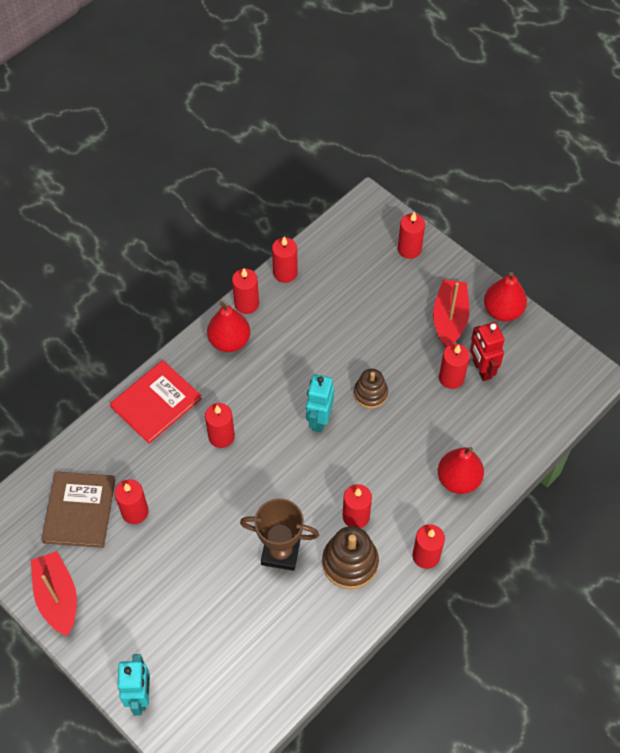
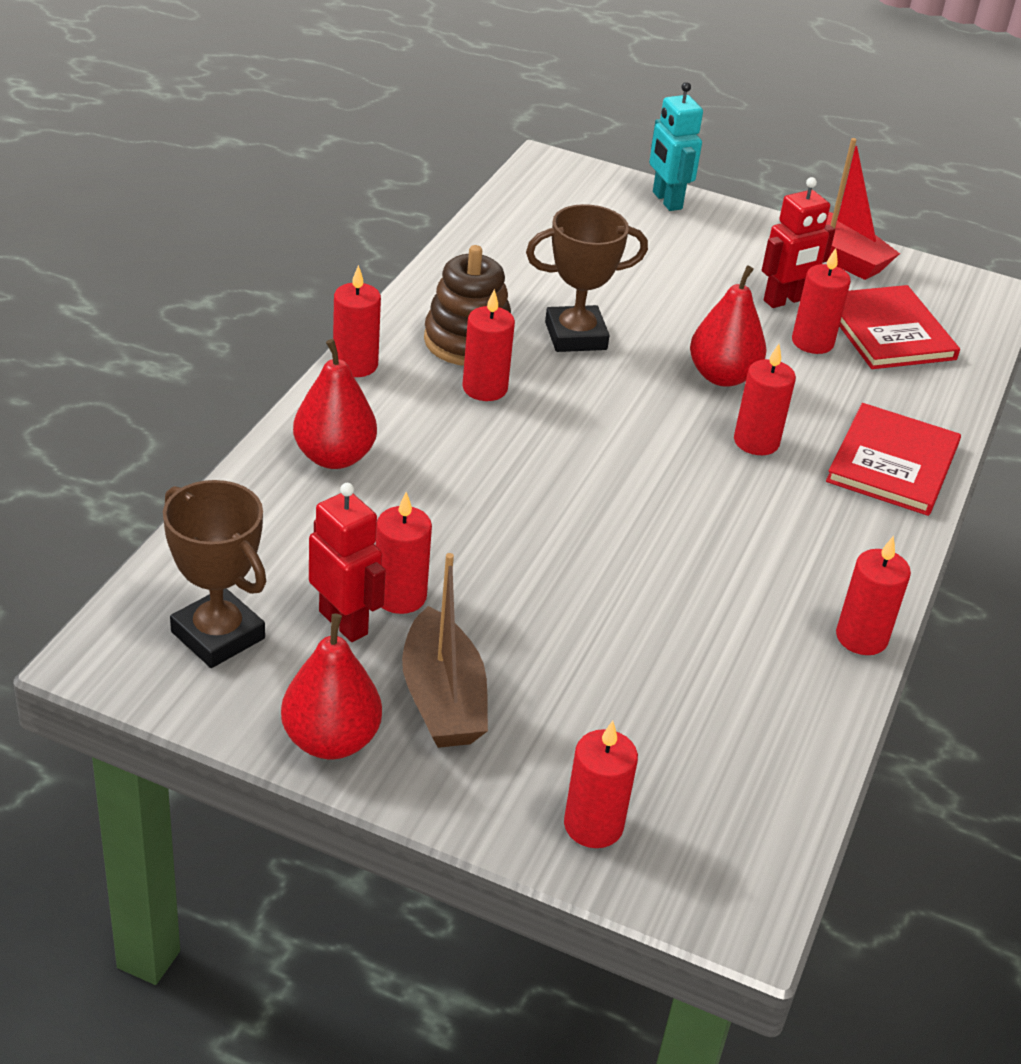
camera: 155 degrees right, 20 degrees down
(79, 510) = (888, 331): brown book -> red book
(126, 557) = (785, 300): none -> red robot
(229, 341) = (845, 571): red pear -> red pear (722, 376)
(285, 273) = (829, 710): red candle -> none
(319, 420) = (612, 490): turquoise robot -> none
(370, 393) = (542, 543): brown stacking toy -> none
(449, 319) = (442, 699): red boat -> brown boat
(540, 376) = (218, 635): none -> brown trophy

